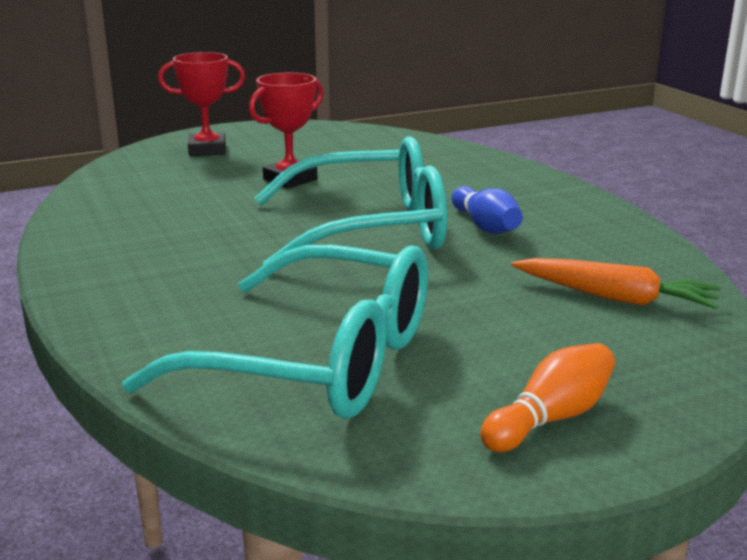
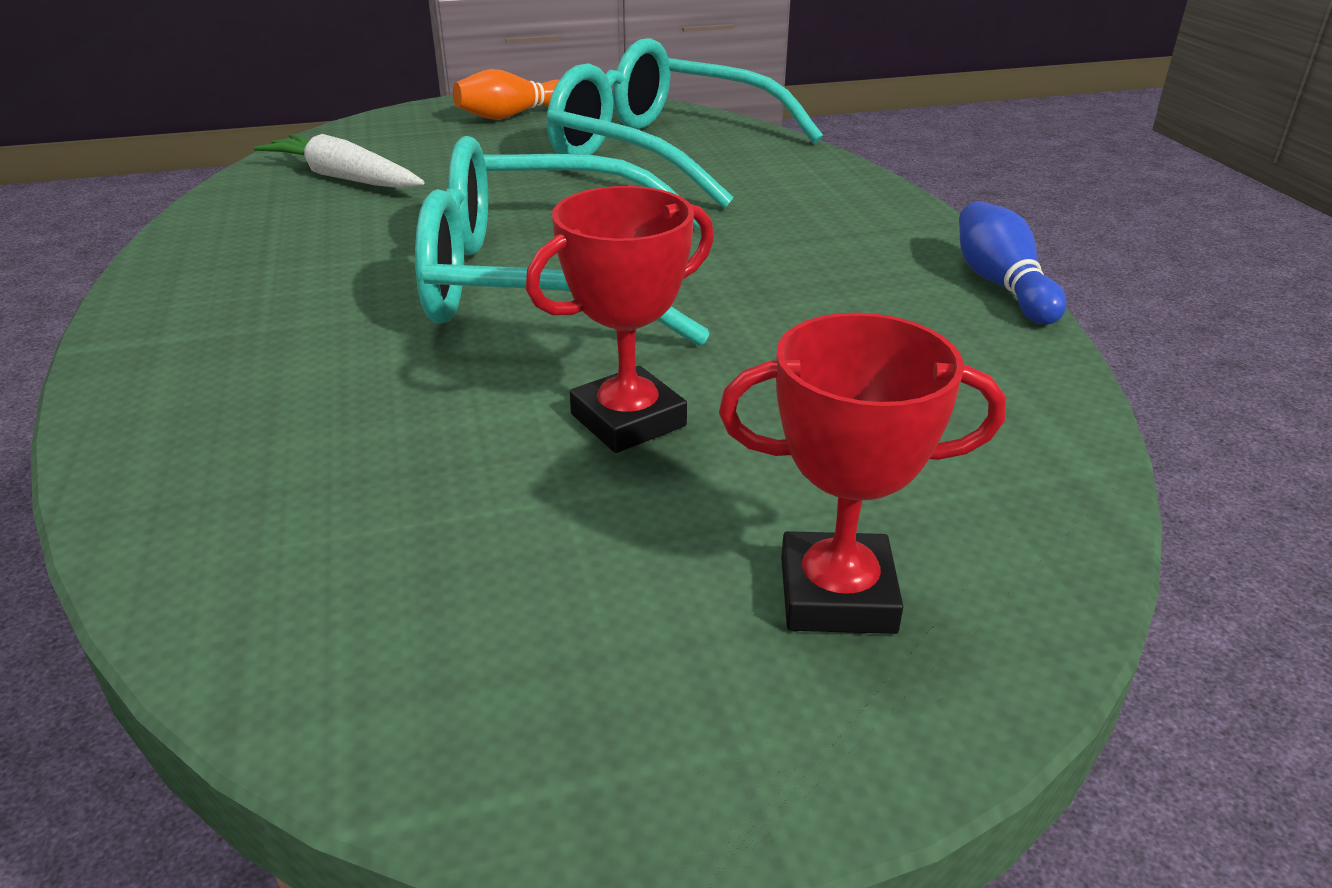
camera: 170 degrees left, 10 degrees up
(485, 226) = (368, 273): blue bowling pin -> blue bowling pin (1001, 285)
(615, 298) = (344, 178): orange carrot -> white carrot

